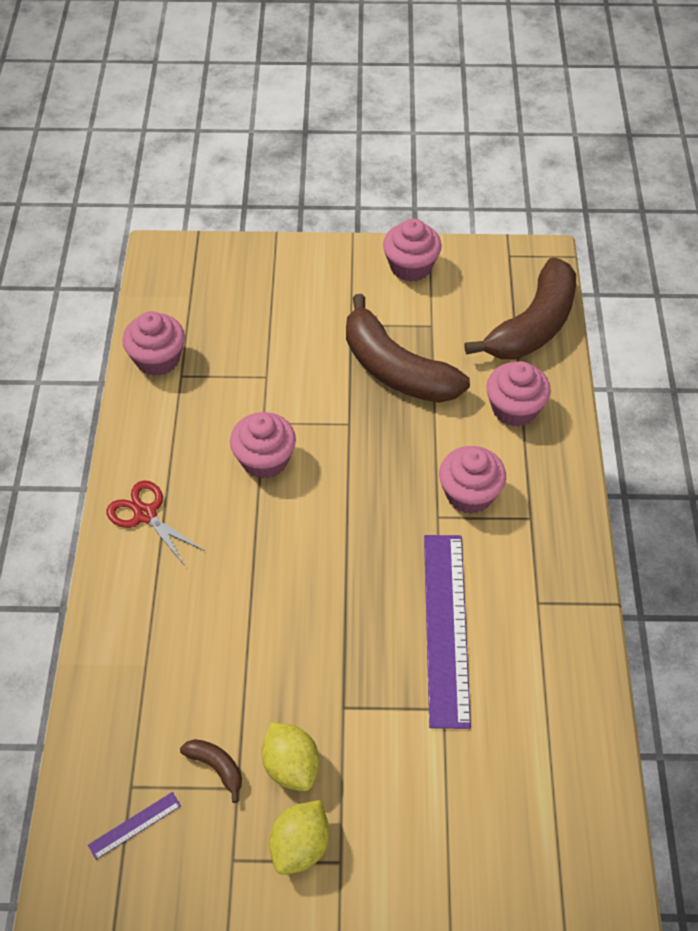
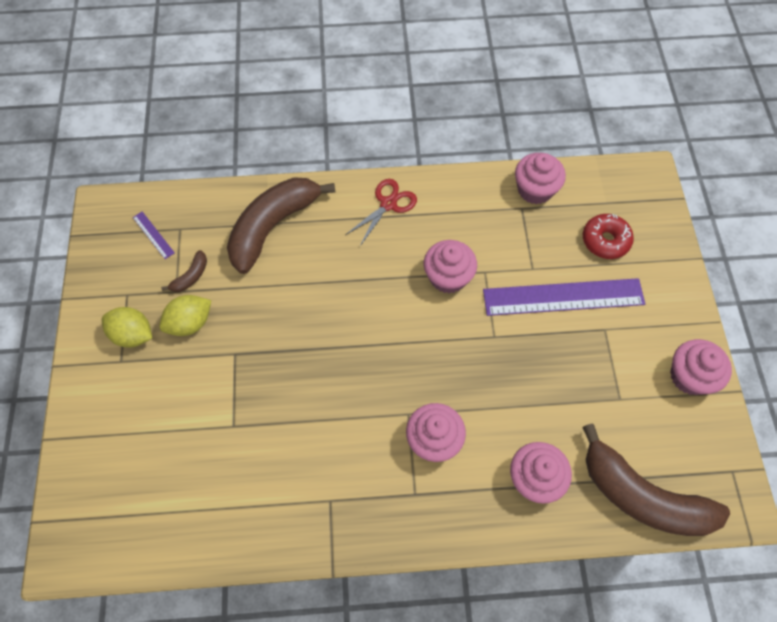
camera: 85 degrees right, 10 degrees up
(241, 306) = (605, 240): none -> red donut
(396, 369) = (560, 370): brown banana -> brown banana (273, 227)
(446, 627) = (303, 425): purple ruler -> purple ruler (563, 297)

